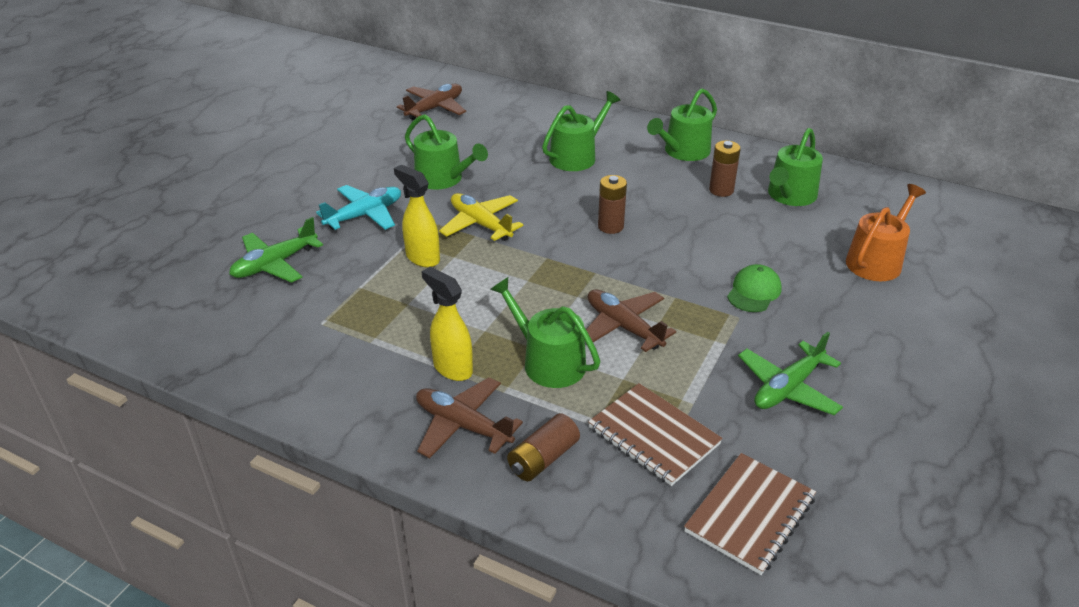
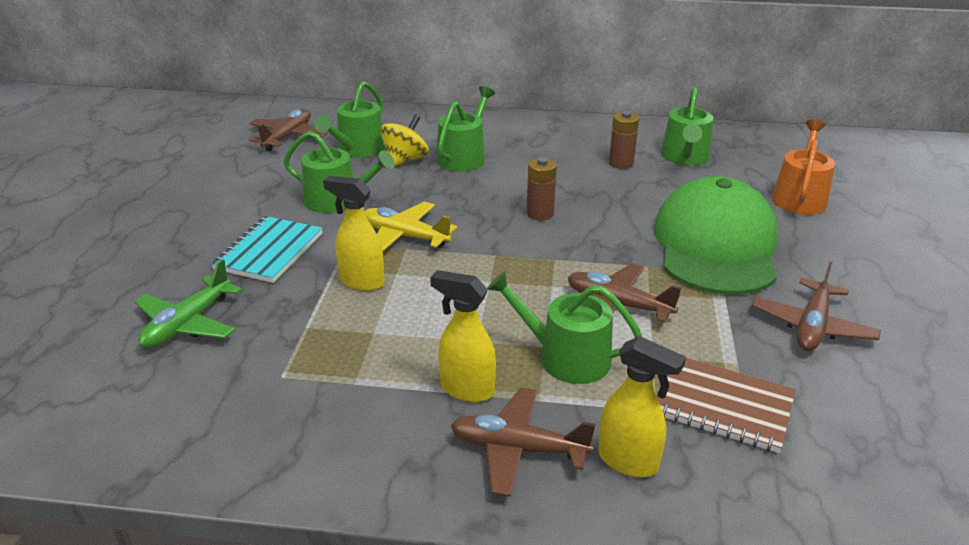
camera: 20 degrees left, 5 degrees down
(364, 215) = (269, 252): turquoise plane -> turquoise notebook
(523, 150) = (405, 160): none -> yellow spinning top
(543, 458) = (629, 461): brown battery -> yellow spray bottle
(683, 151) = (562, 136): green watering can -> green watering can (358, 149)
(750, 515) = (873, 461): brown notebook -> none
(754, 292) = (716, 245): green cap -> green cap, size x2.48
(788, 388) = (812, 326): green plane -> brown plane

